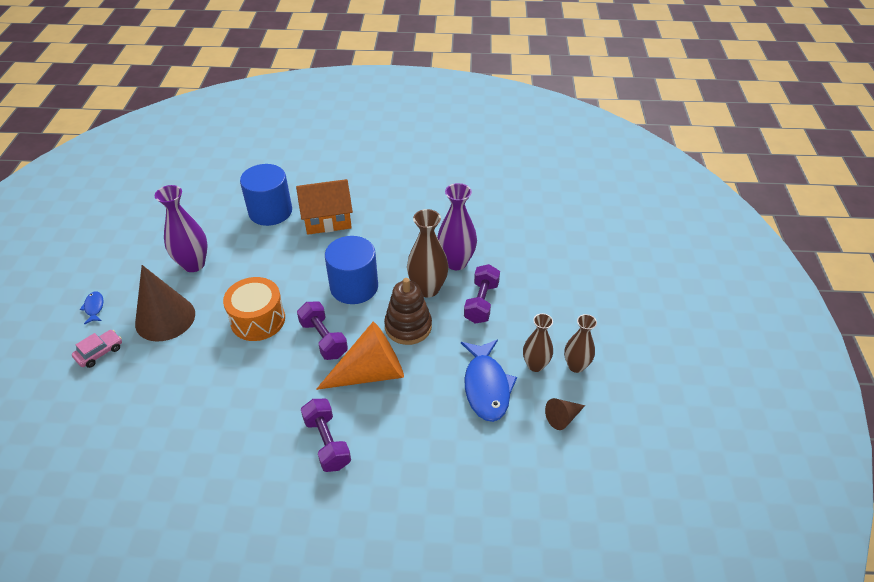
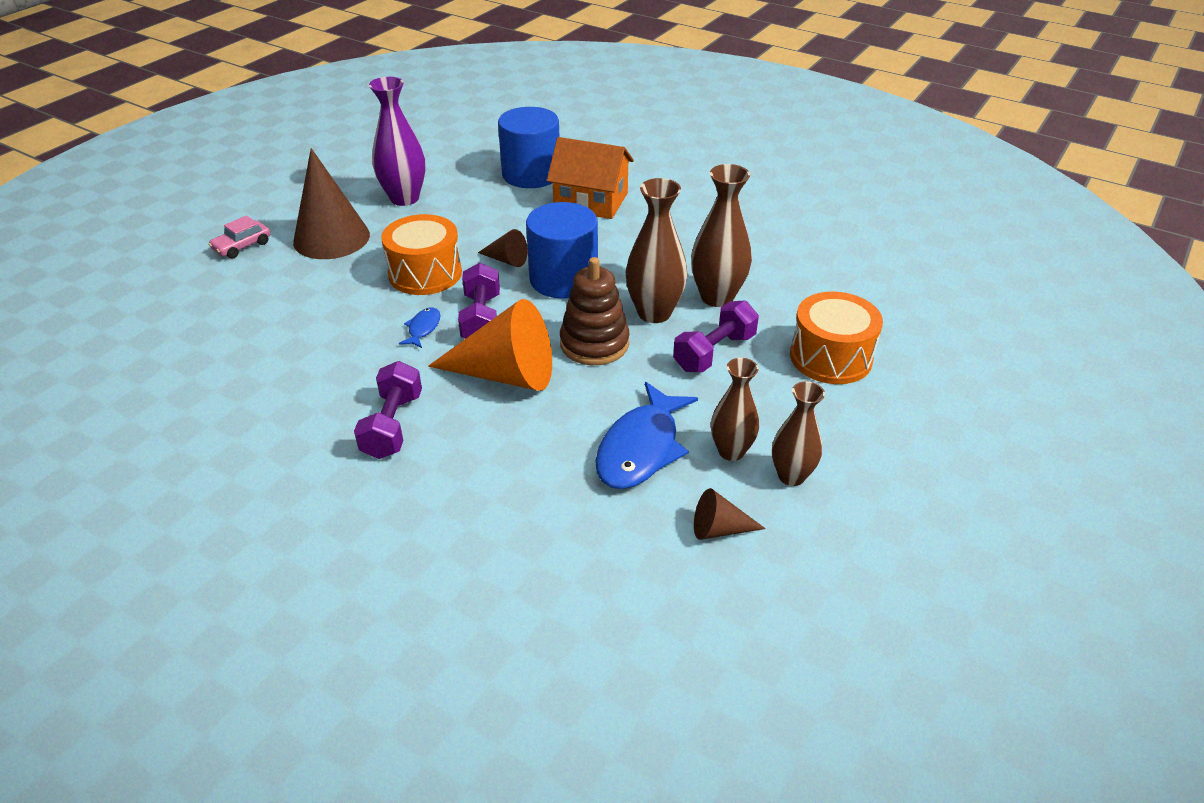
camera: 30 degrees right, 5 degrees down
(94, 307) = (273, 205): blue fish -> blue fish (423, 328)
(99, 352) = (242, 246): pink car -> pink car turned 150 degrees clockwise
(305, 287) = (506, 260): none -> brown cone
(456, 262) = (717, 297): purple vase -> brown vase
(545, 278) = (830, 357): none -> orange drum

